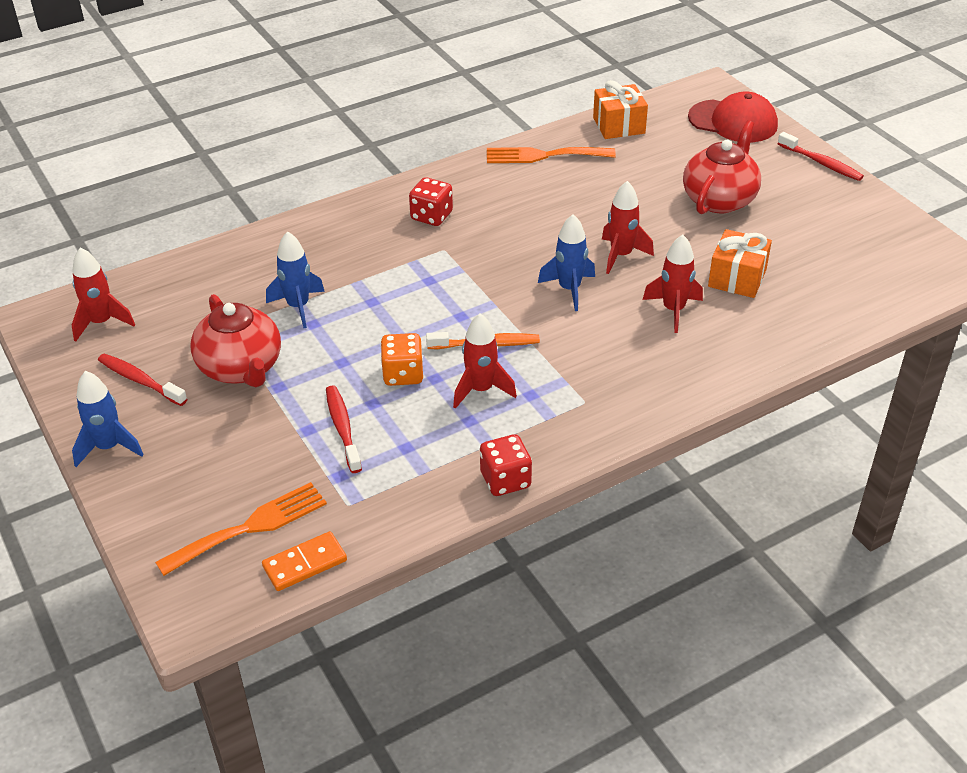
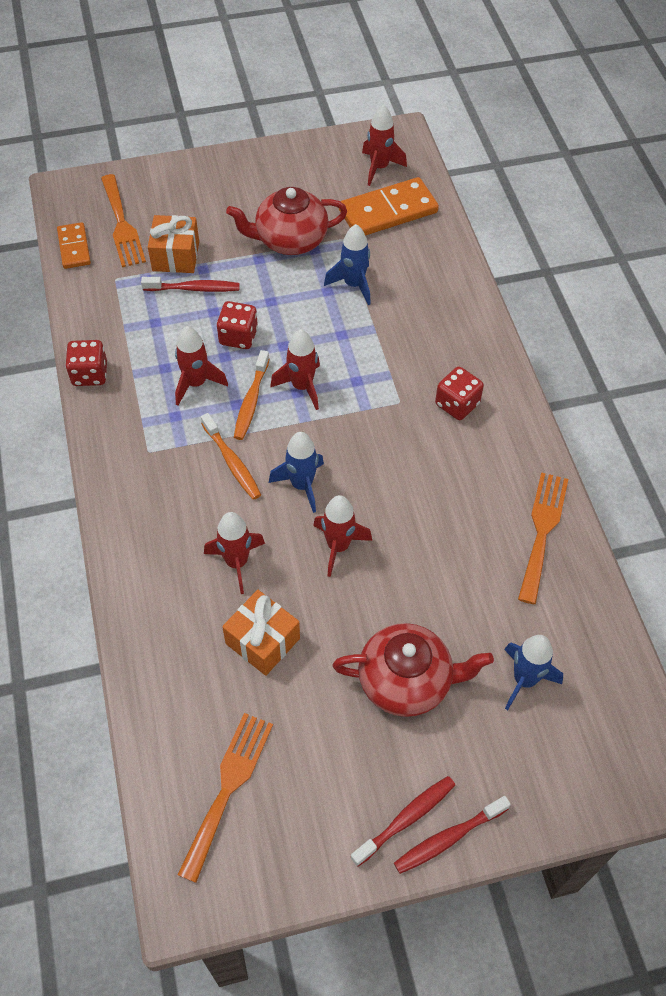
camera: 105 degrees right, 15 degrees up
(109, 447) = (236, 163): blue rocket -> blue rocket (524, 680)
(140, 380) = (301, 183): red toothbrush -> red toothbrush (406, 819)
(176, 303) = (388, 211): none -> orange domino
(403, 374) = (238, 336): orange dice -> red dice
(452, 314) = (302, 386): none -> red rocket
(567, 339) = (232, 462): none -> orange toothbrush
(619, 125) = (589, 629): orange gift -> orange gift (176, 256)
(719, 199) = (406, 681): red teapot -> red teapot turned 45 degrees counterclockwise
(733, 121) = (571, 769): red cap -> none
(869, 268) = (228, 787): none -> orange fork

